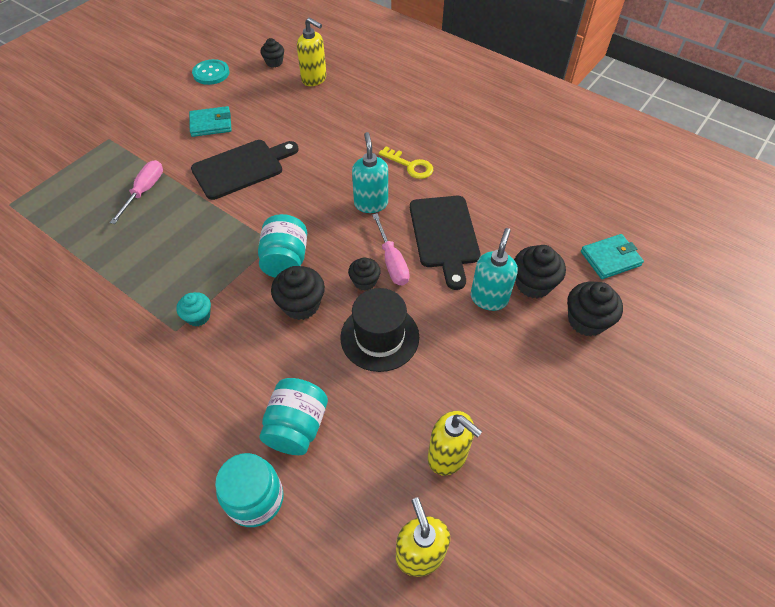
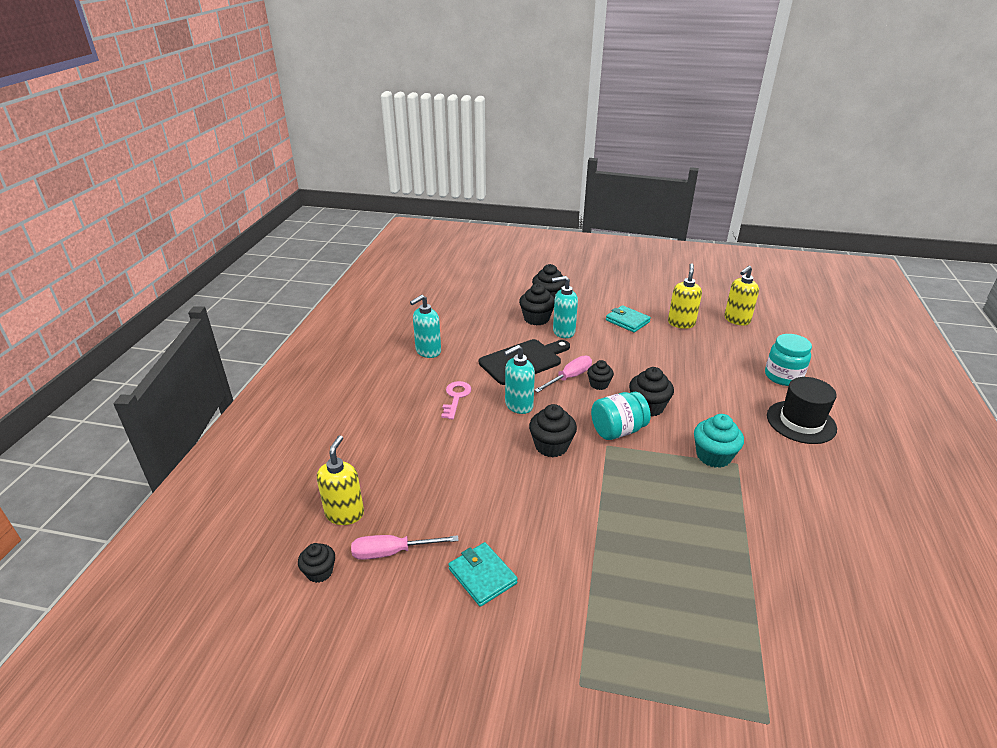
camera: 115 degrees left, 20 degrees down
(144, 191) = (629, 577): pink screwdriver -> pink screwdriver (392, 552)
(198, 316) = (713, 456): turquoise cupcake -> turquoise cupcake, size x1.59
(211, 73) = (373, 638): turquoise button -> none
(242, 168) = (535, 509): black cutting board -> none
(297, 426) = (729, 377): turquoise jar -> none
(300, 204) = (551, 446): none -> black cupcake
(379, 337) = (636, 365): black hat -> black hat (801, 422)
(410, 165) = (456, 397): yellow key -> pink key
(501, 167) = (428, 351): none -> turquoise soap dispenser
(610, 258) = (491, 297): turquoise wallet -> turquoise wallet (627, 321)

